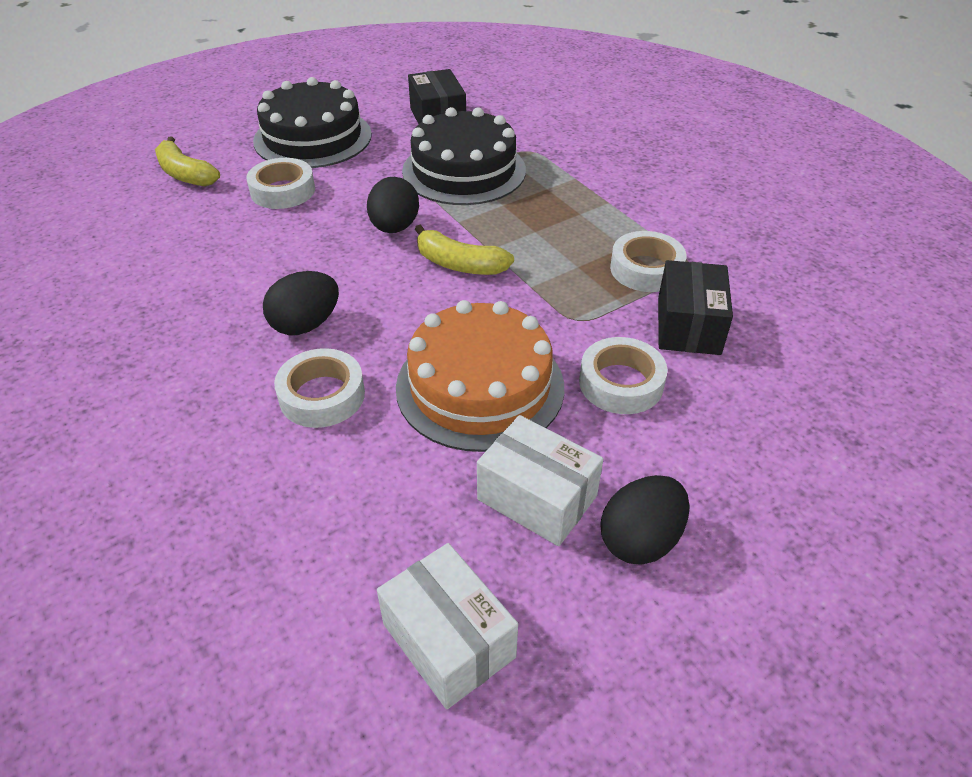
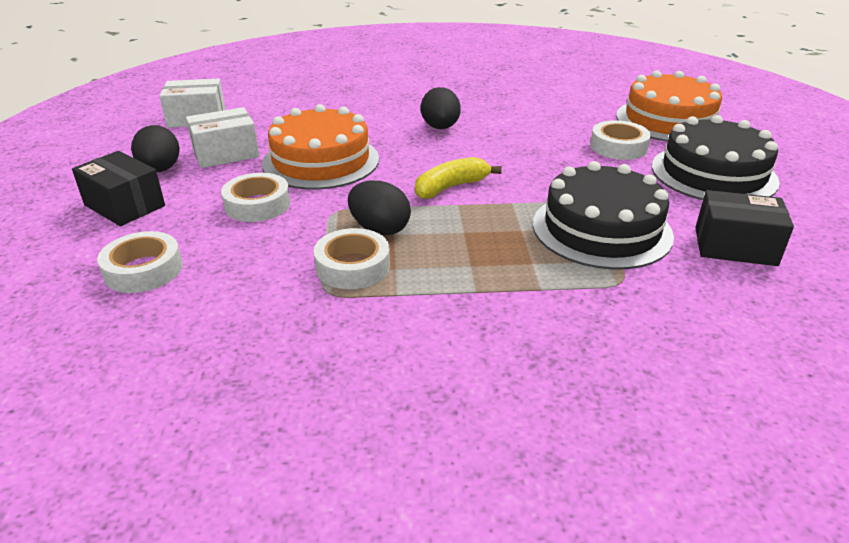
camera: 120 degrees right, 10 degrees down
(185, 174) = (669, 120): yellow banana -> orange cake
(322, 395) = (373, 121): white tape -> white tape (143, 270)
(394, 227) = (526, 175): black egg -> black egg (379, 229)
(688, 326) = (266, 255): black box -> black box (124, 205)

